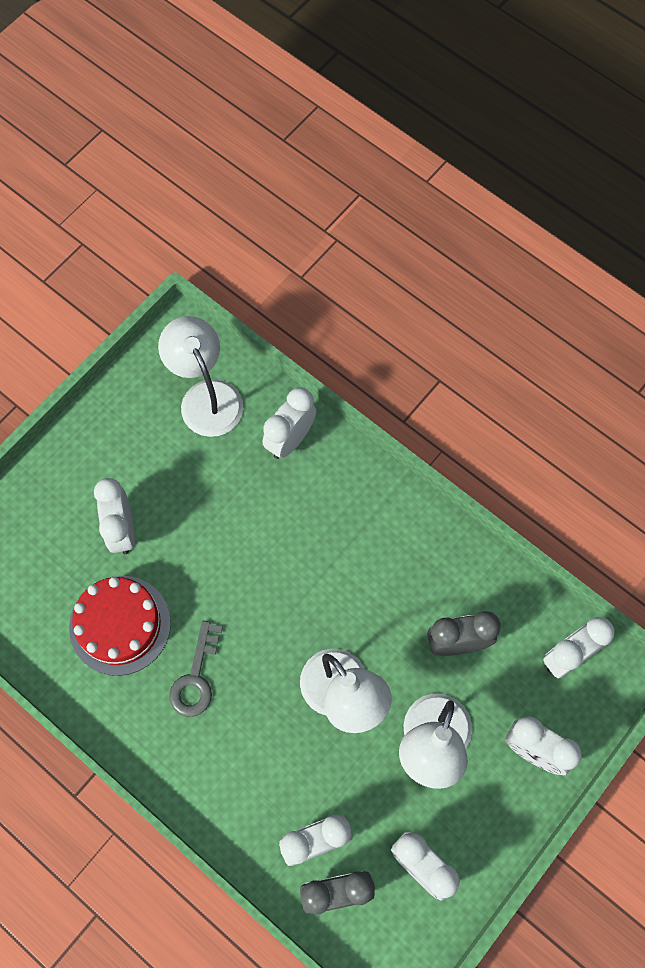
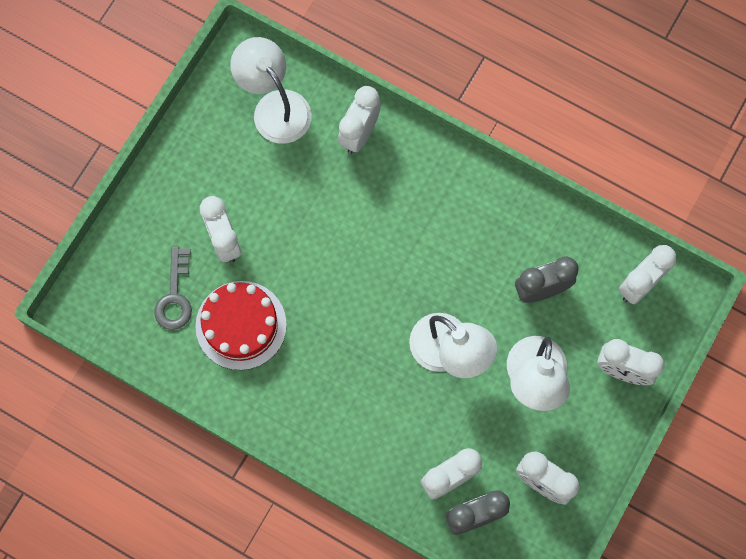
camera: 10 degrees left, 5 degrees up
(196, 677) = (317, 359): grey key -> grey key (175, 296)

